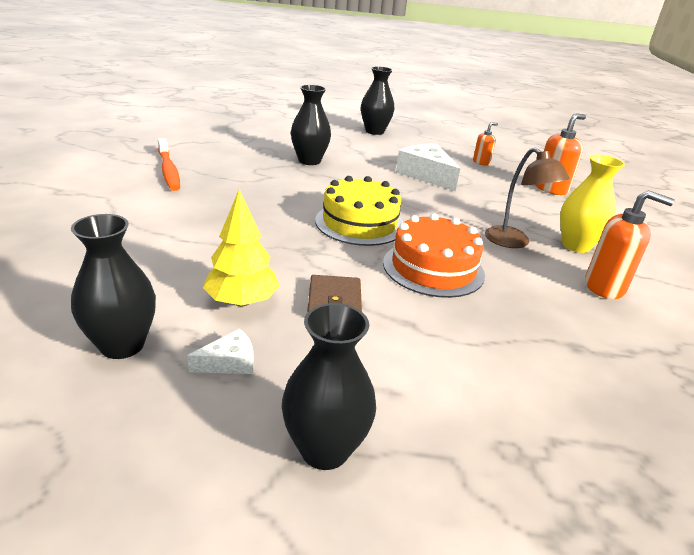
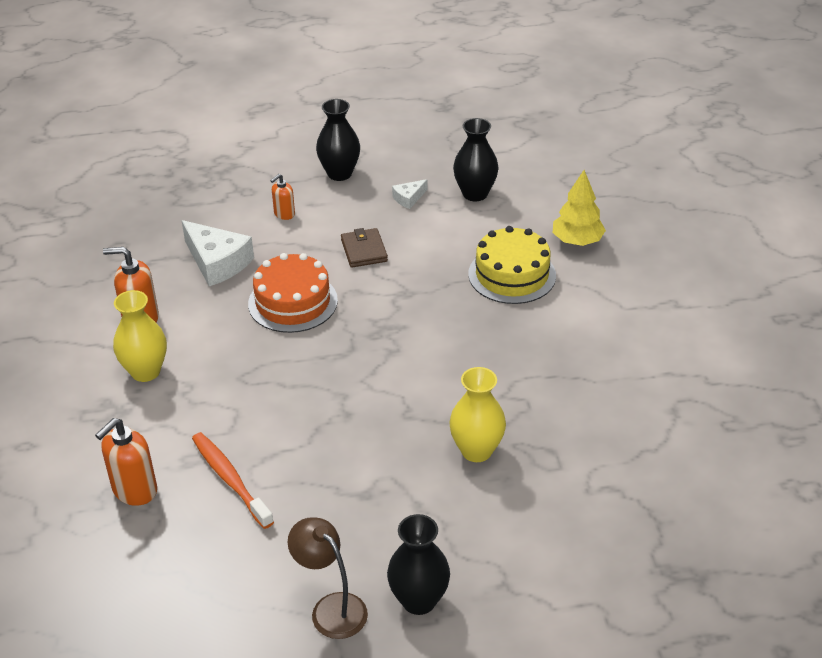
camera: 170 degrees right, 10 degrees up
(169, 170) = (616, 370): orange toothbrush -> orange toothbrush (230, 479)
(242, 301) = (427, 236): yellow tree -> yellow tree (577, 241)
(309, 161) = (476, 450): black vase -> yellow vase
(360, 223) = (371, 342): yellow cake -> yellow cake (512, 275)
(426, 175) = (311, 469): white cheese -> white cheese (217, 262)
(481, 162) = (228, 541): orange soap dispenser -> orange soap dispenser (284, 214)
(513, 242) = (212, 358): brown lamp -> brown lamp (331, 608)

